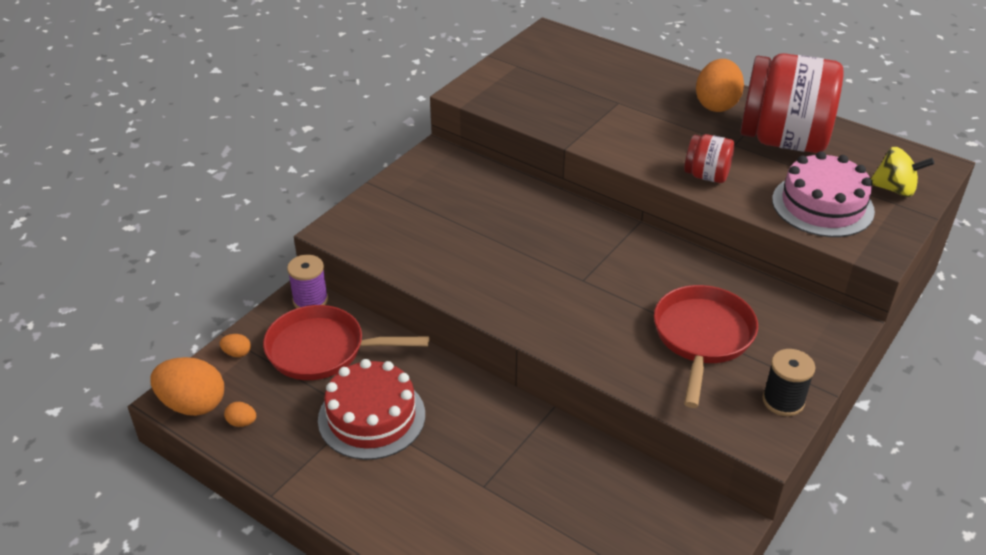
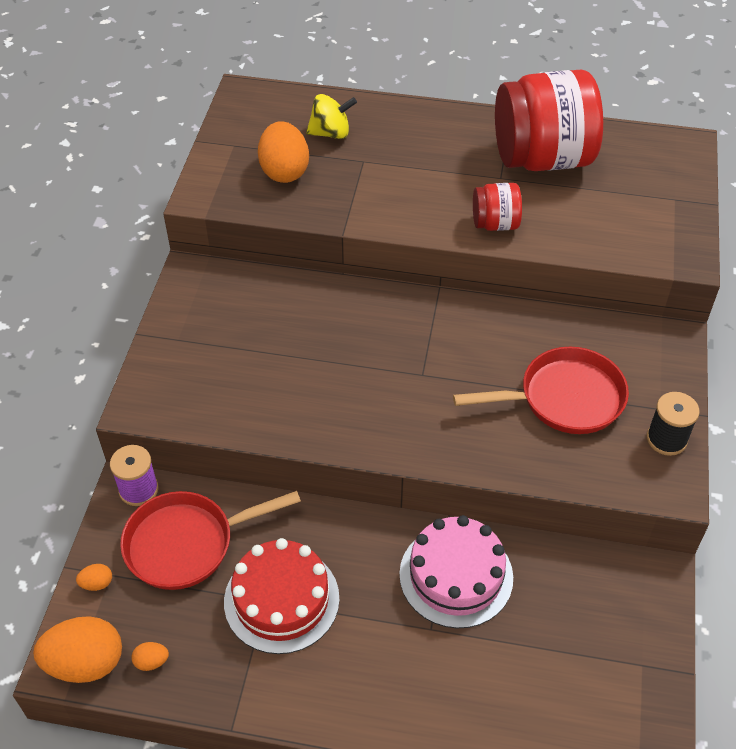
camera: 25 degrees left, 10 degrees up
(702, 338) = (564, 398): red pan -> red pan turned 90 degrees clockwise
(716, 104) = (459, 134): orange egg -> orange egg (284, 171)
(822, 205) = (615, 223): pink cake -> pink cake (456, 575)
(894, 189) = (666, 183): yellow spinning top -> yellow spinning top (331, 133)

